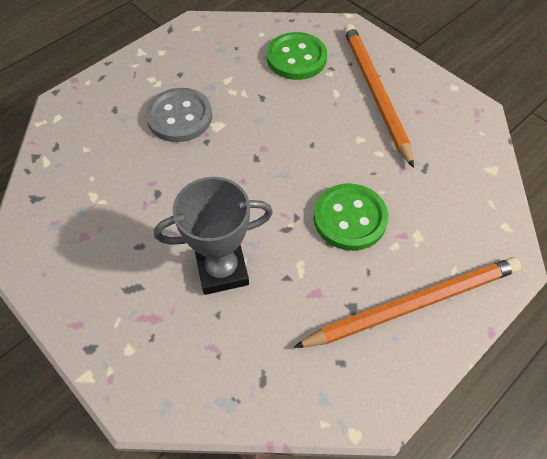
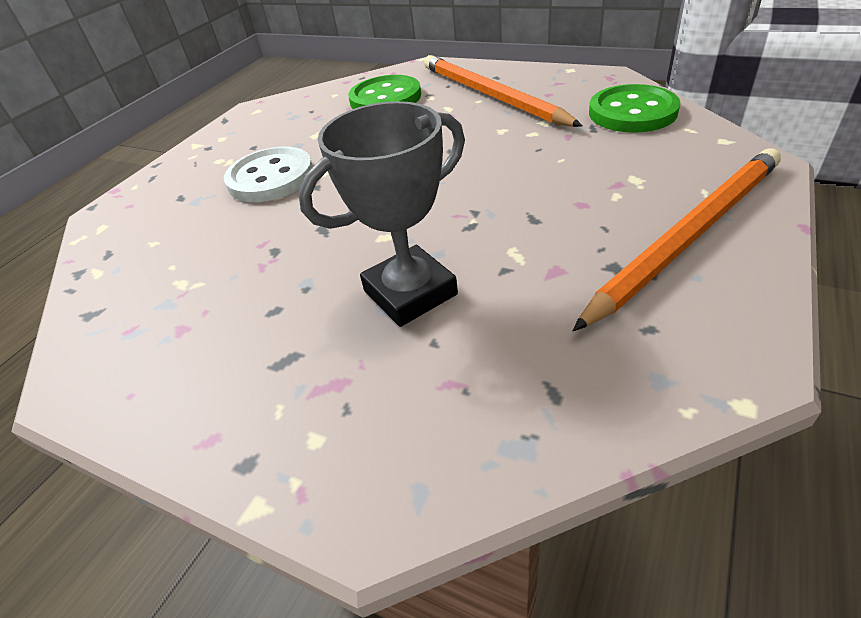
camera: 15 degrees left, 15 degrees down
(179, 117) = (271, 178): grey button -> white button
(350, 218) = (542, 191): green button -> green button (632, 112)

